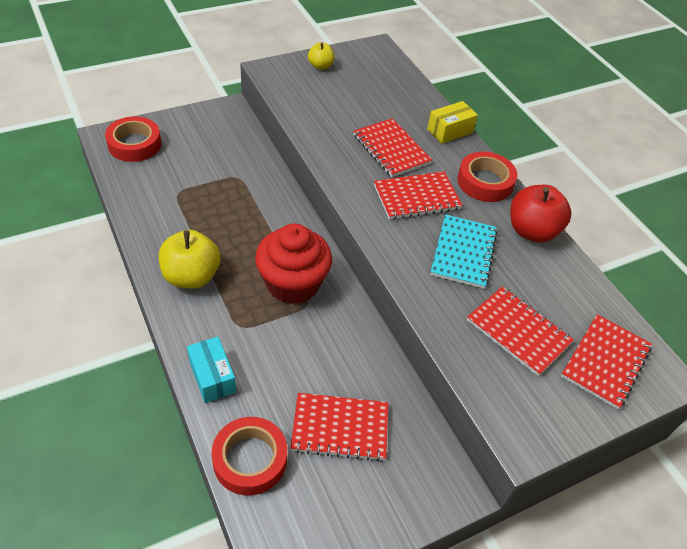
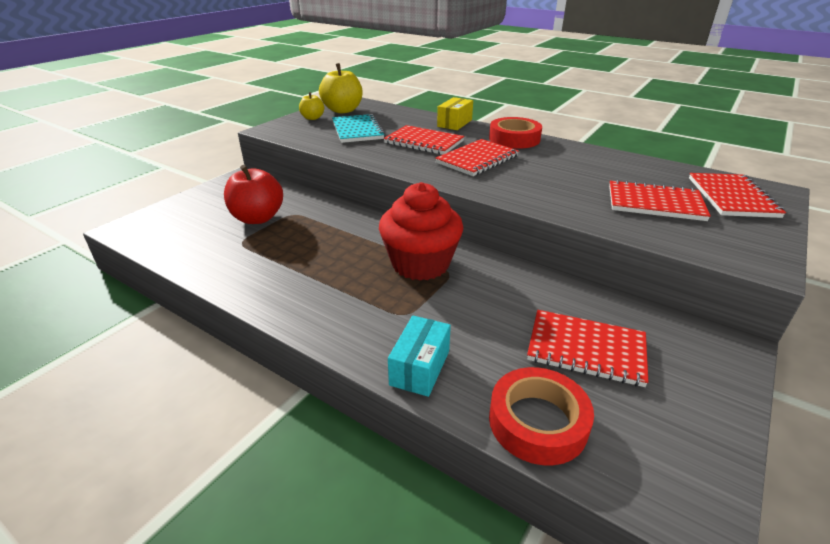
camera: 25 degrees left, 15 degrees down
(134, 144) = (162, 224): red tape -> none
(191, 276) = (315, 296): yellow apple -> yellow apple (343, 110)
(212, 377) = (420, 367): turquoise box -> turquoise box turned 75 degrees clockwise
(340, 428) = (586, 349): red notebook -> red notebook turned 45 degrees clockwise
(463, 253) = (553, 176): turquoise notebook -> turquoise notebook (357, 130)
(532, 231) = (581, 151): red apple -> red apple (258, 218)

